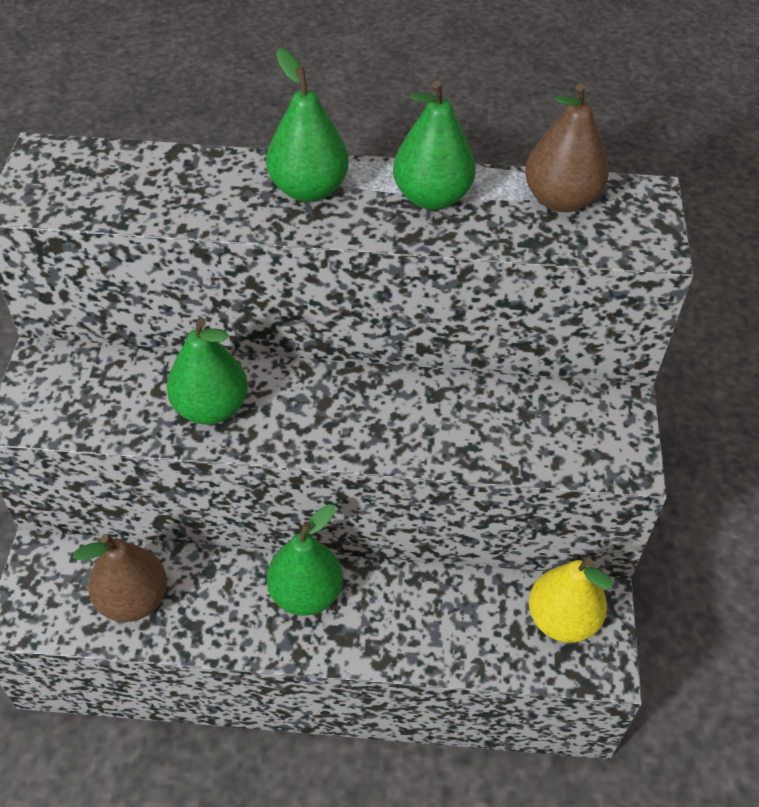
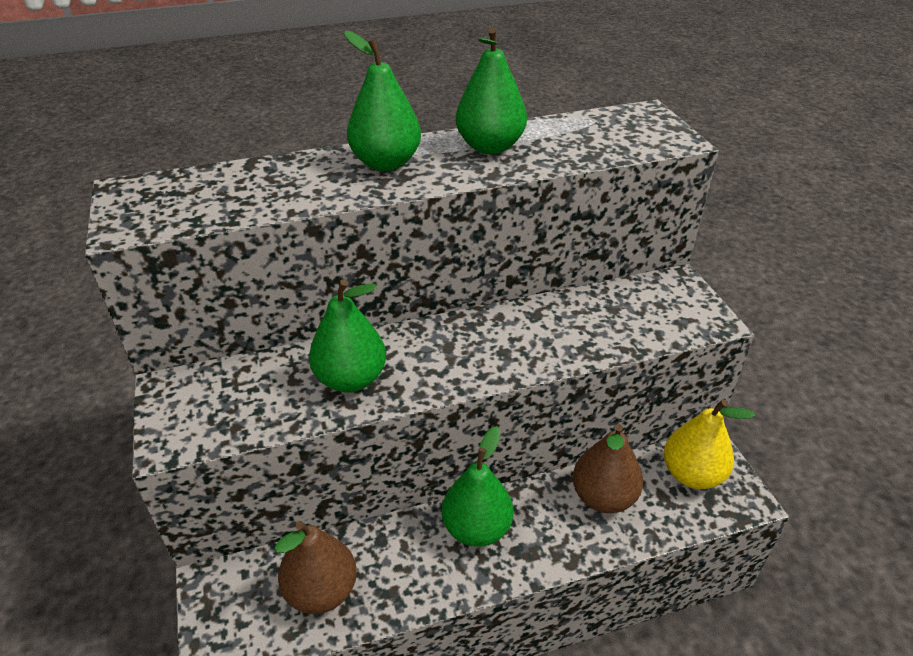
camera: 20 degrees left, 10 degrees down
(560, 199) = (588, 128): brown pear -> brown pear (603, 497)

